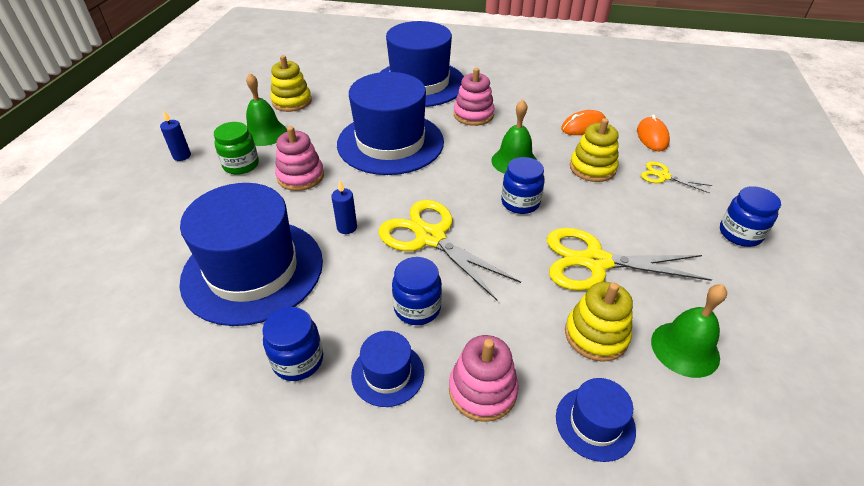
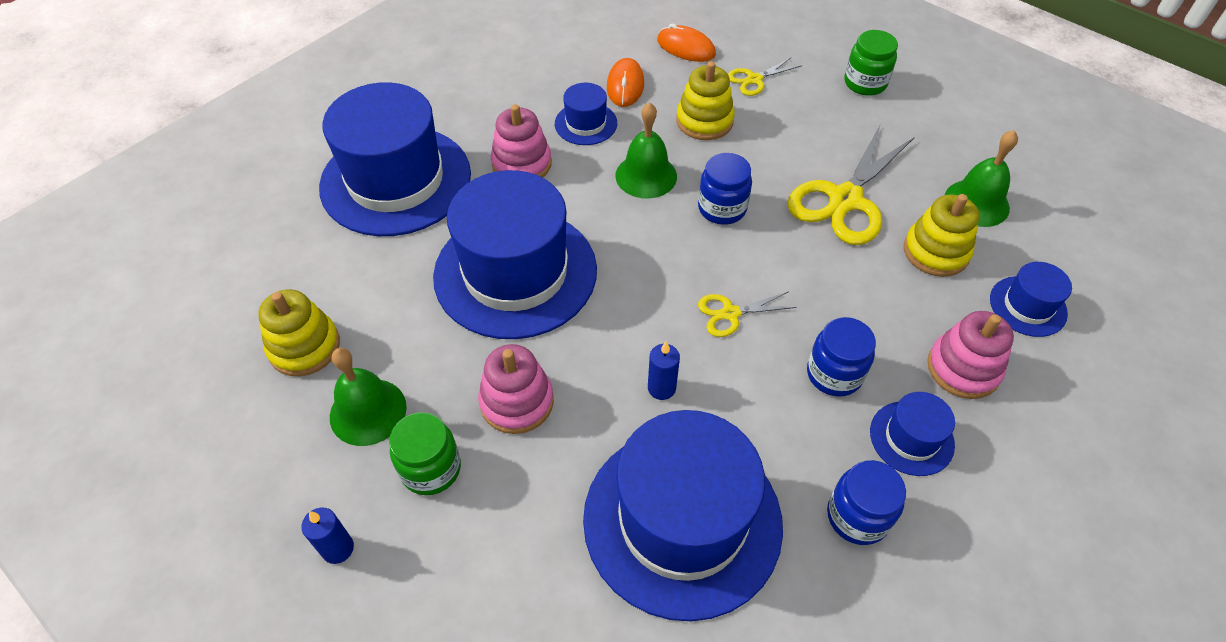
camera: 60 degrees left, 10 degrees up
(430, 237) = (730, 313): yellow scissors -> yellow scissors, size x0.50
(531, 124) = (586, 123): none -> blue hat
(740, 234) = (865, 83): blue jar -> green jar

